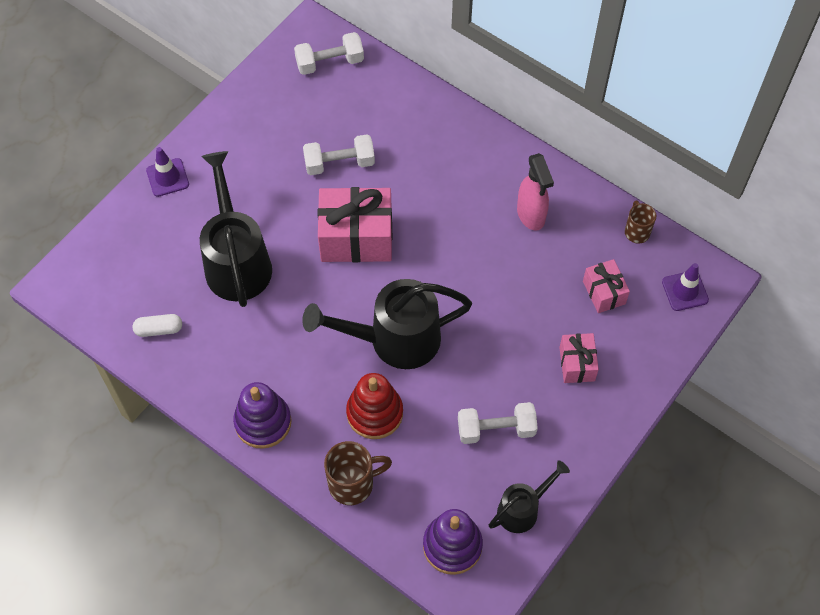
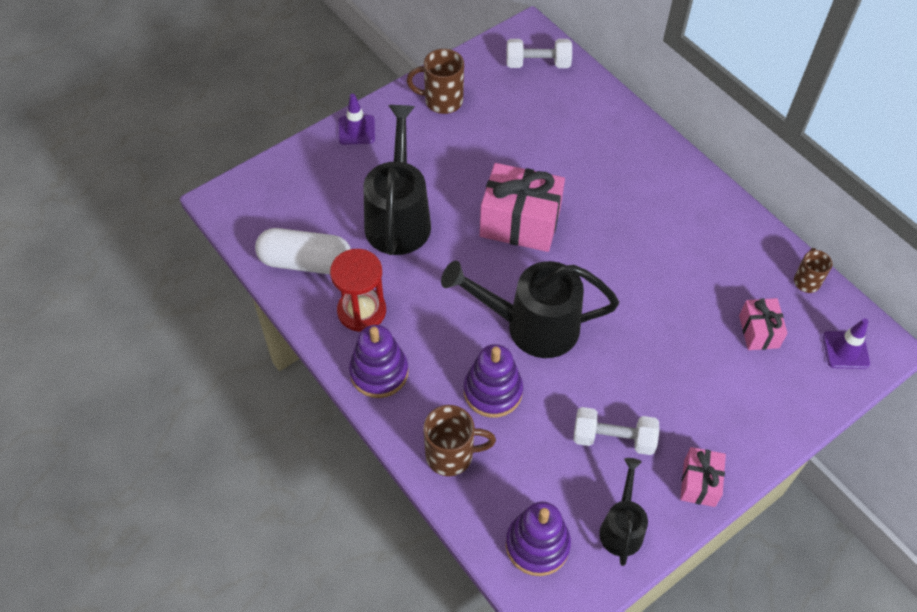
camera: 15 degrees right, 5 degrees down
(159, 329) = (306, 262): white capsule -> white capsule, size x1.96
(228, 366) = (361, 311): none -> red hourglass
(244, 125) = (441, 101): none -> brown mug
(339, 163) = (522, 153): white dumbbell -> none
(374, 413) = (493, 391): red stacking toy -> purple stacking toy
(523, 509) = (622, 527): black watering can -> black watering can turned 60 degrees counterclockwise
(531, 215) = (700, 241): pink spray bottle -> none
(577, 364) = (714, 394): pink gift -> pink gift (699, 483)

